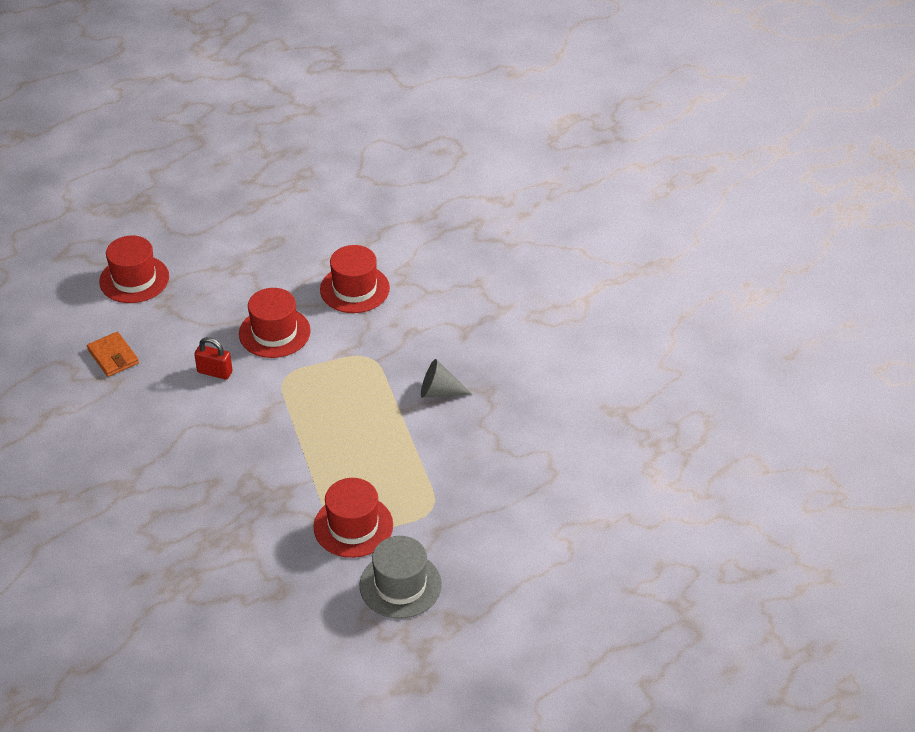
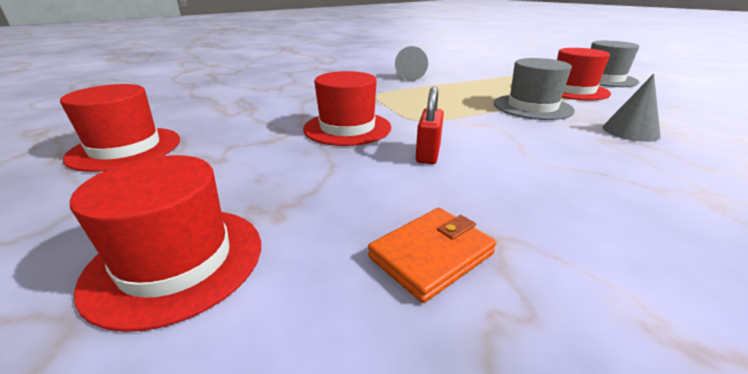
camera: 95 degrees left, 15 degrees down
(226, 508) = (630, 131): none -> grey cone
(302, 467) = (532, 107): none -> grey hat
(354, 289) = (282, 101): red hat -> red hat (125, 148)

